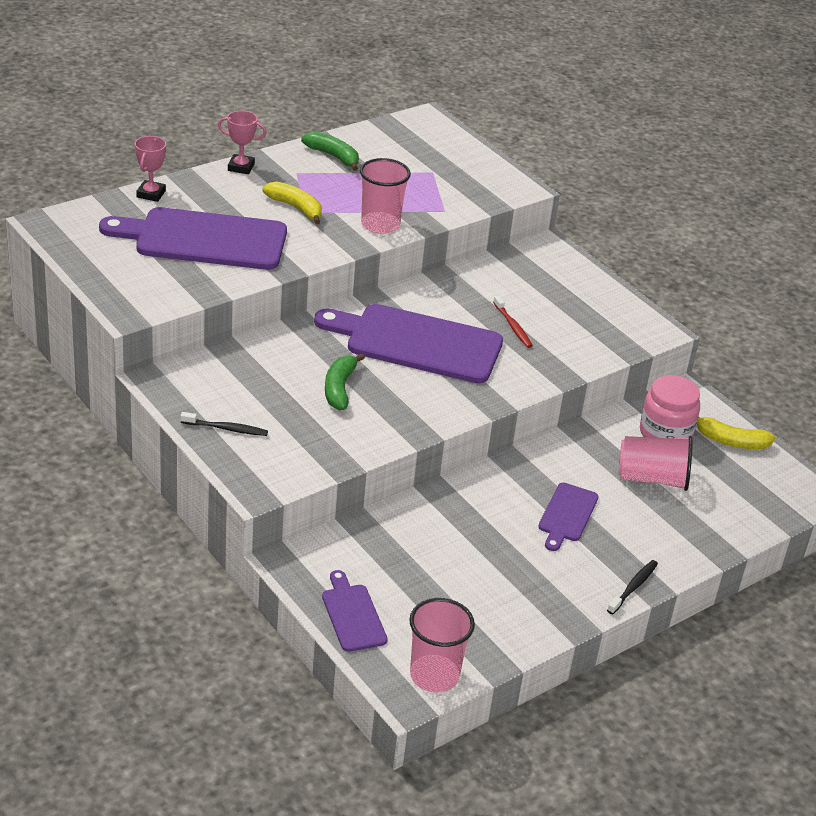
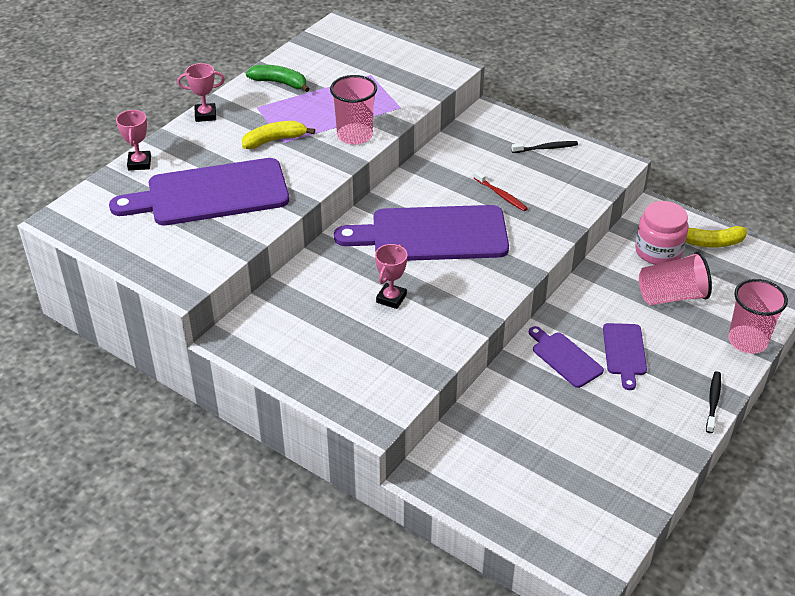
camera: 15 degrees left, 5 degrees up
(226, 429) = (315, 370): black toothbrush -> black toothbrush (546, 148)
(296, 208) = (274, 140): yellow banana -> yellow banana turned 45 degrees counterclockwise
(339, 388) = (391, 298): green banana -> pink trophy
(352, 614) = (503, 510): purple cutting board -> purple cutting board (564, 358)
(434, 675) = (603, 545): pink cup -> pink cup (747, 341)

